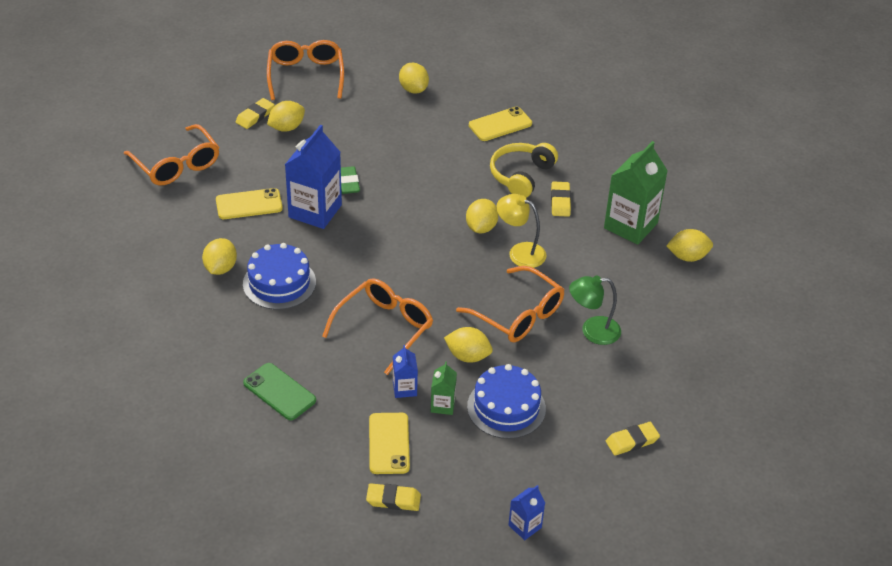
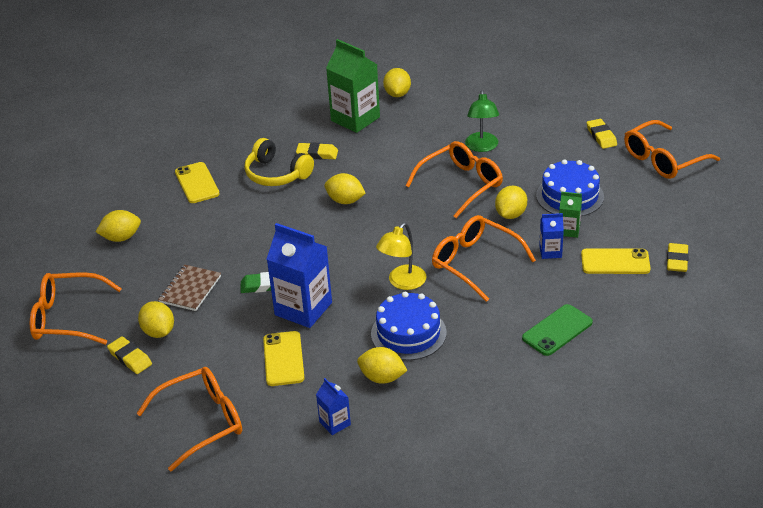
camera: 80 degrees left, 5 degrees down
(342, 139) = (190, 289): none -> brown notebook
(520, 252) = (381, 180): yellow lamp -> yellow lamp (402, 282)
(525, 526) = (693, 192): blue carton -> blue carton (335, 423)
(590, 500) = (663, 159): none -> orange glasses

